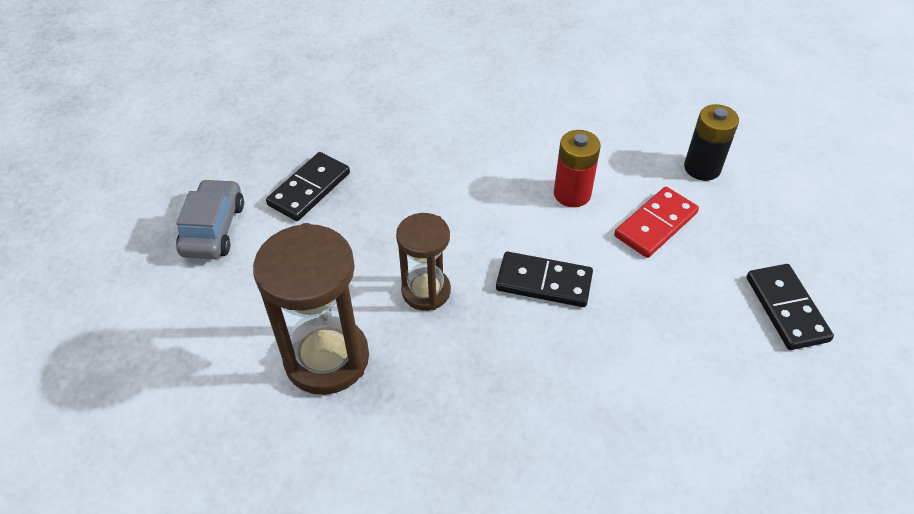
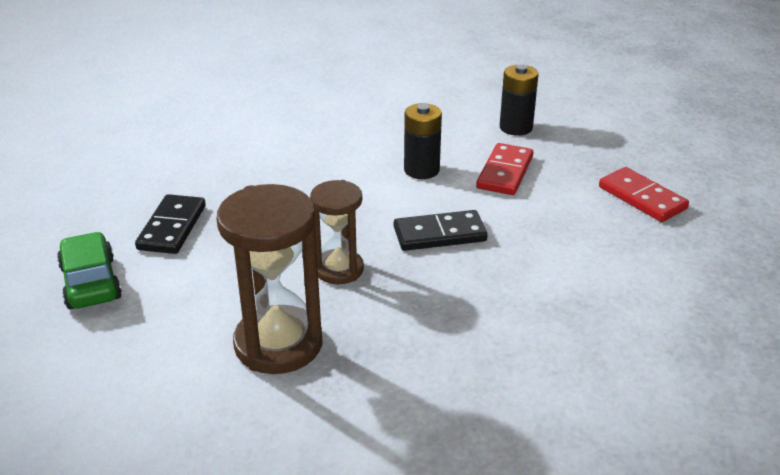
camera: 25 degrees left, 15 degrees down
(214, 229) = (91, 282): grey car -> green car
(572, 194) = (421, 170): red battery -> black battery
(786, 309) = (642, 198): black domino -> red domino

